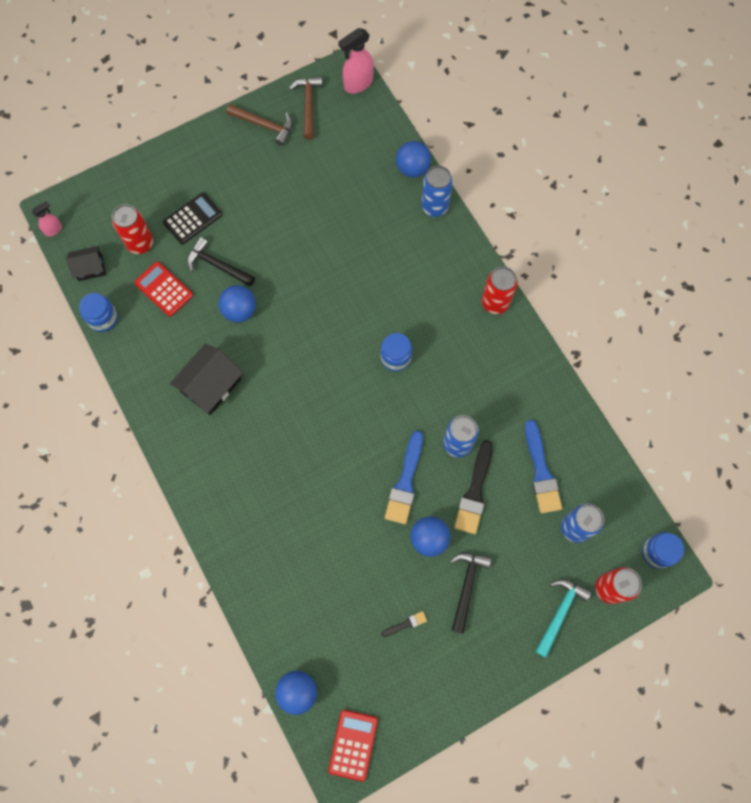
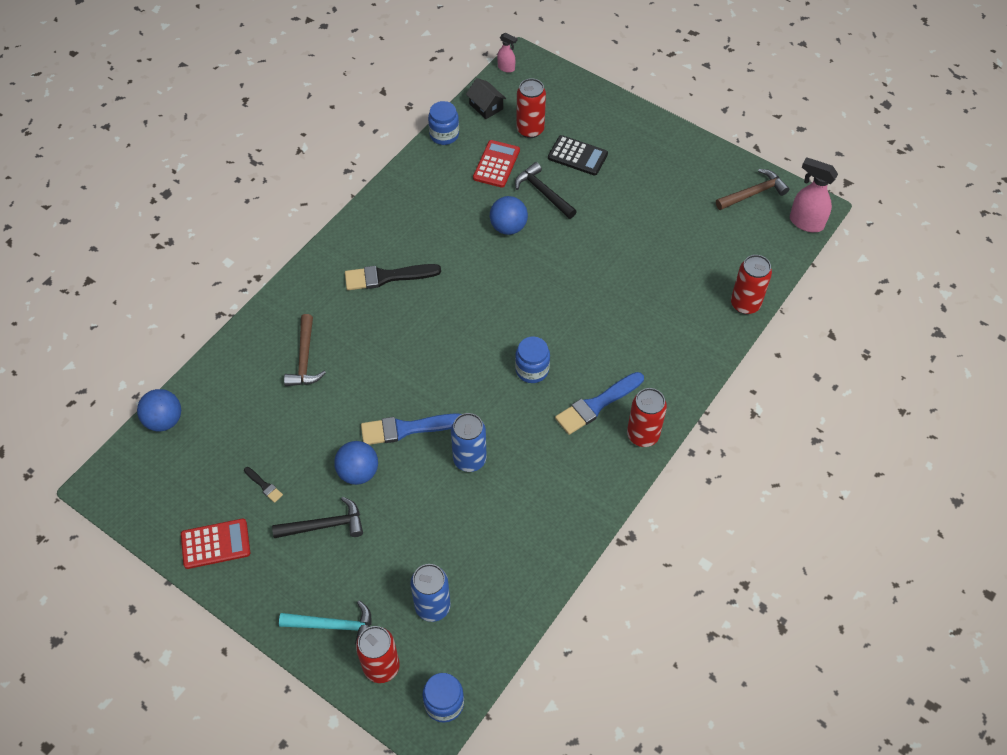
camera: 65 degrees right, 15 degrees down
(211, 385) = (423, 236): black house -> none
(217, 265) = (543, 192): black hammer -> black hammer turned 45 degrees counterclockwise
(264, 125) = (708, 169): brown hammer -> brown hammer (305, 359)
(353, 744) = (130, 486): red calculator -> red calculator (215, 544)
(412, 168) = (745, 304): blue ball -> red can
(434, 206) = (715, 339): blue can -> none
(474, 492) = (426, 495): black brush -> black brush (387, 277)
(541, 471) = (479, 549): blue brush -> blue brush (597, 405)

